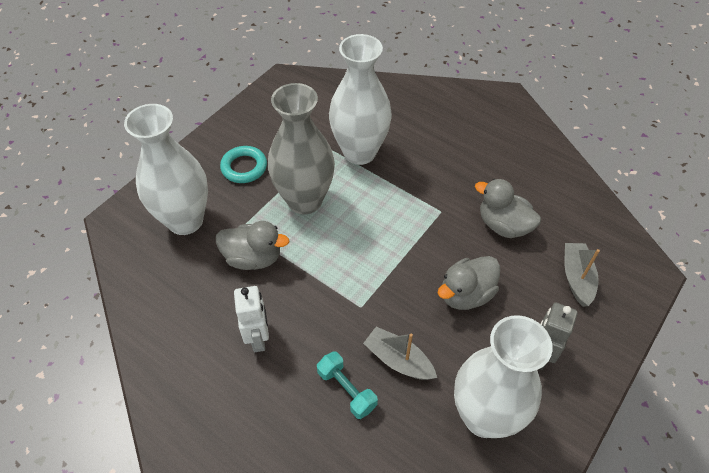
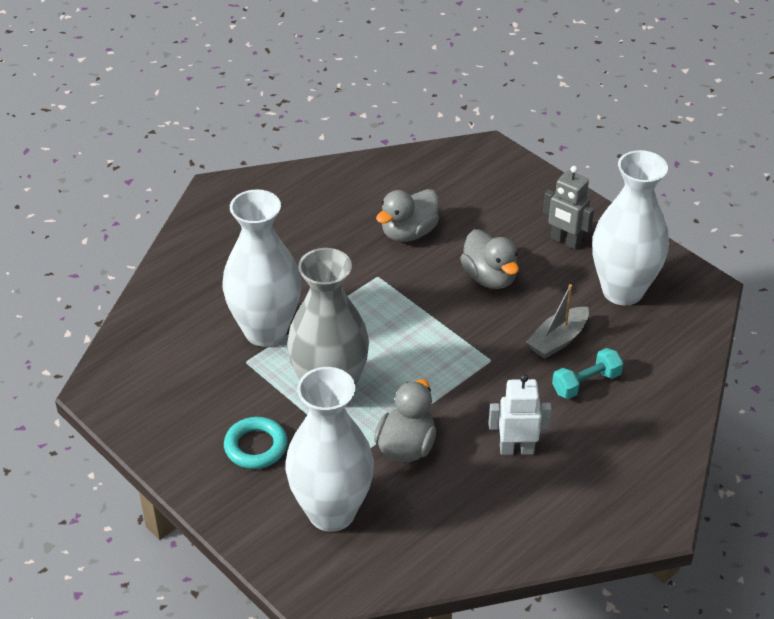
camera: 80 degrees left, 10 degrees down
(576, 278) = (485, 197): grey boat -> none

